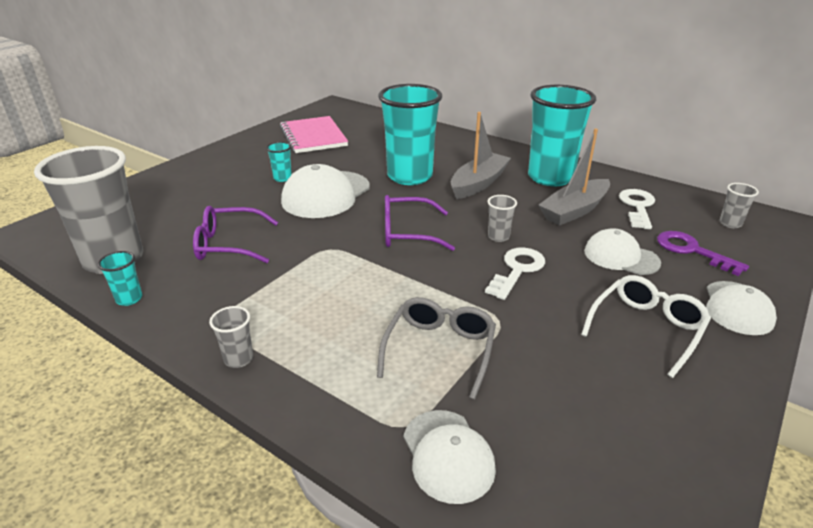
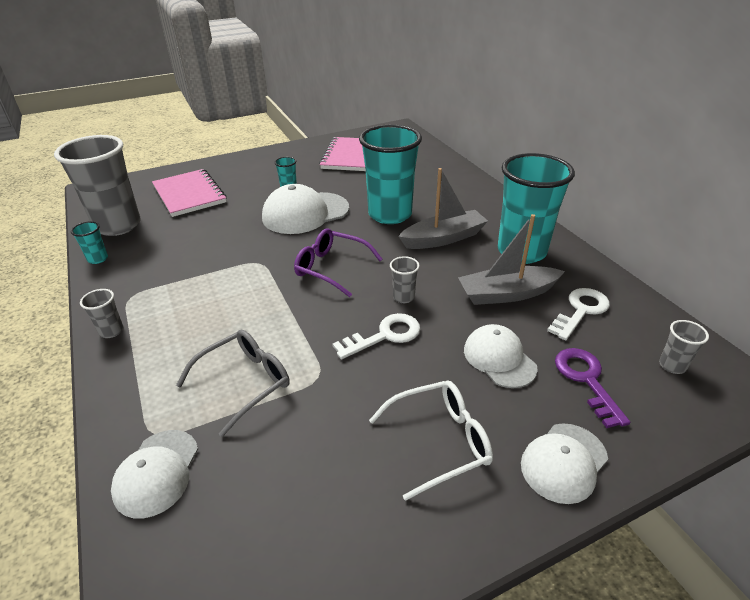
camera: 30 degrees right, 5 degrees up
(170, 208) = (189, 194): none -> pink notebook
(228, 244) = (196, 236): purple glasses -> none

